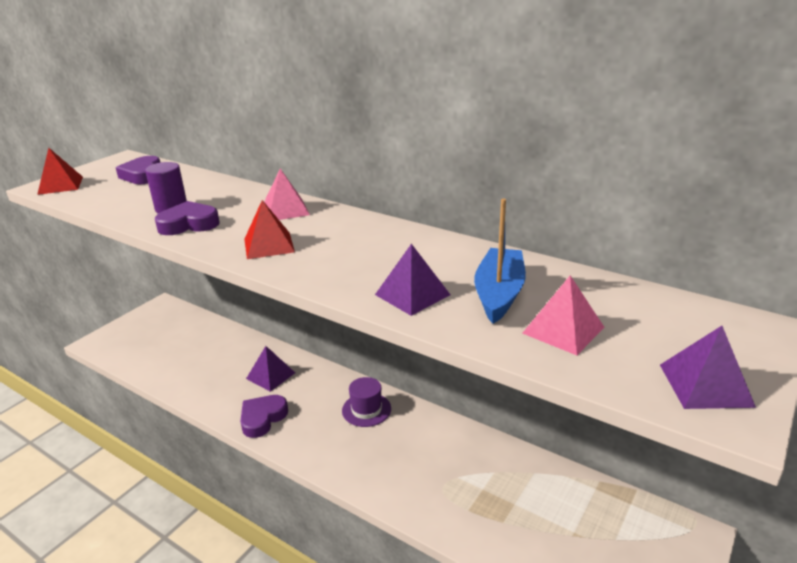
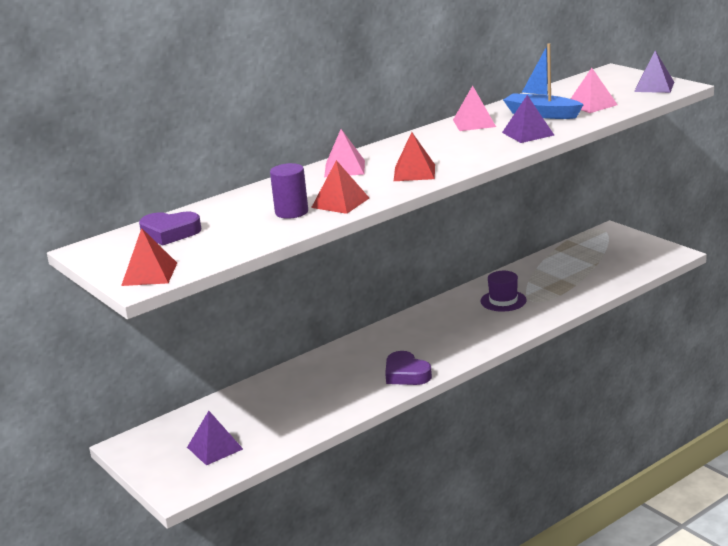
camera: 70 degrees left, 5 degrees down
(189, 224) = (340, 202): purple heart -> red pyramid
(270, 375) = (340, 369): purple pyramid -> purple pyramid (215, 448)
(366, 409) = (426, 324): purple hat -> purple hat (503, 301)
(445, 252) = (474, 123): none -> pink pyramid

